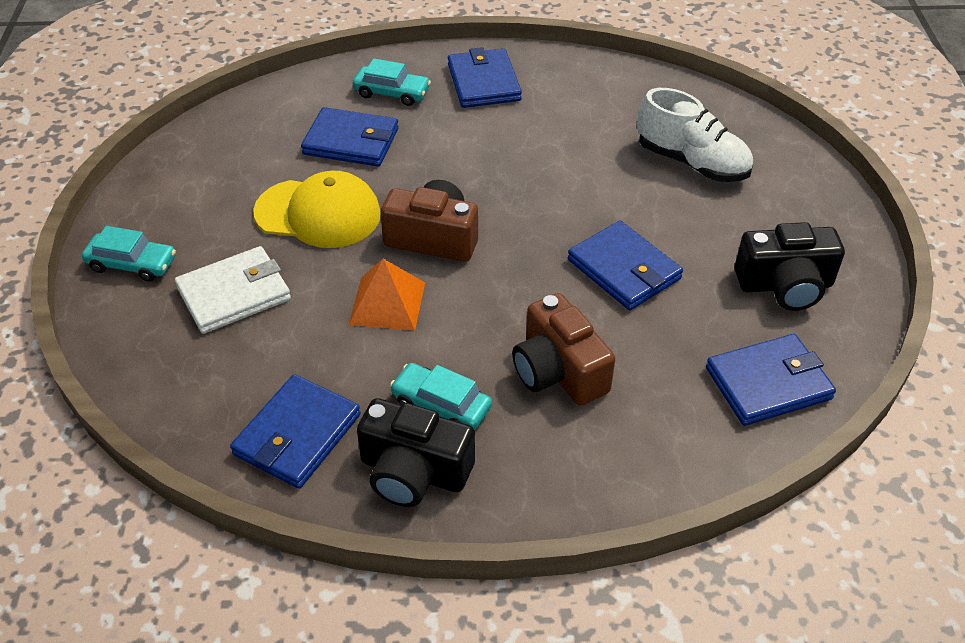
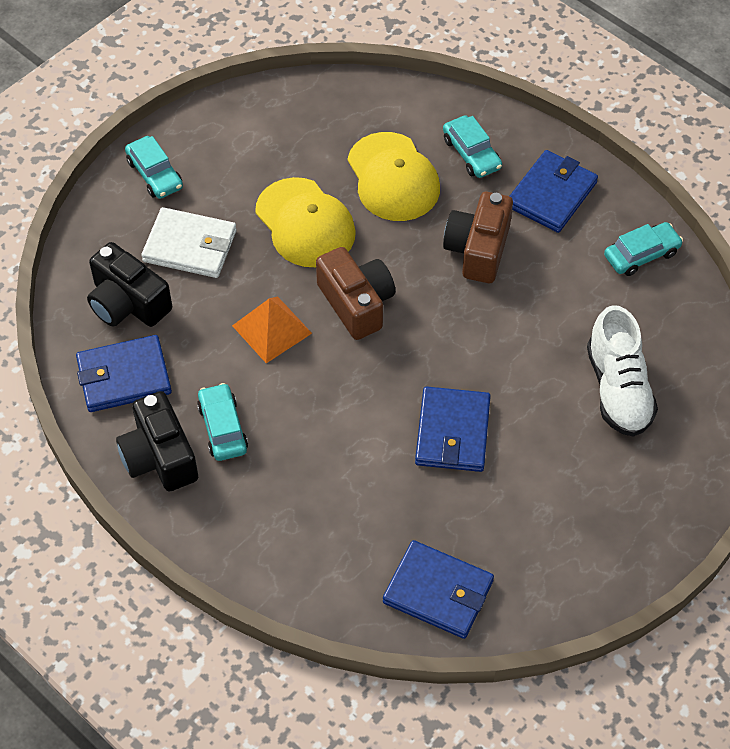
camera: 45 degrees right, 10 degrees up
(351, 141) = (393, 177): blue wallet -> yellow cap
(558, 371) = (318, 467): brown camera -> brown camera (478, 249)
(592, 79) = (641, 254): none -> turquoise car
(785, 285) = (548, 538): black camera -> black camera (128, 303)

